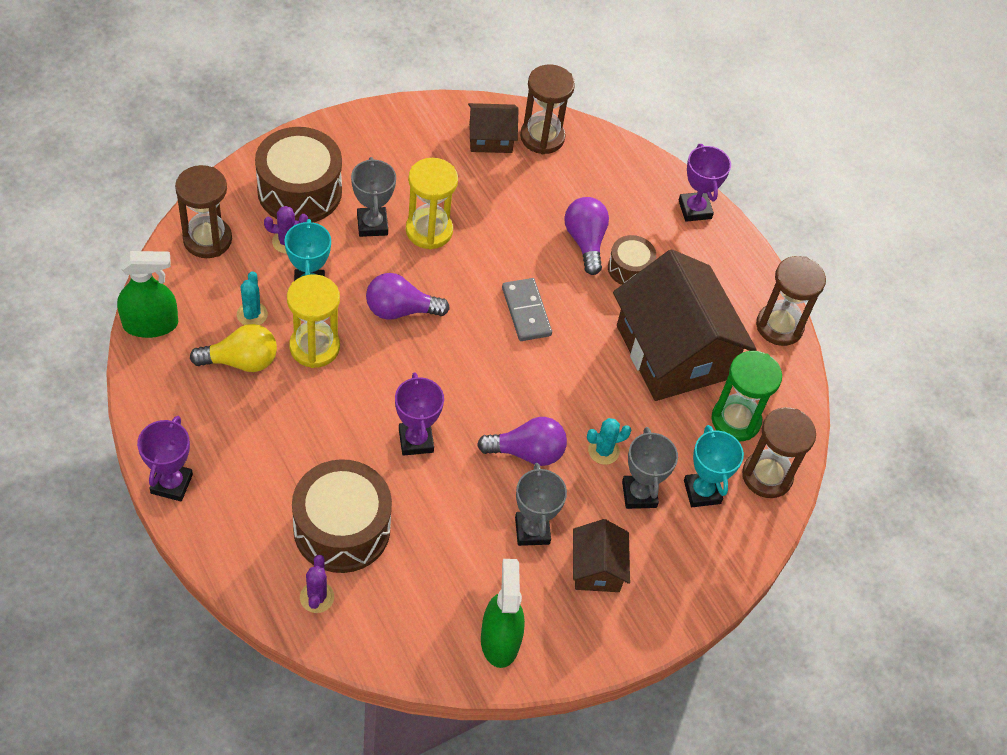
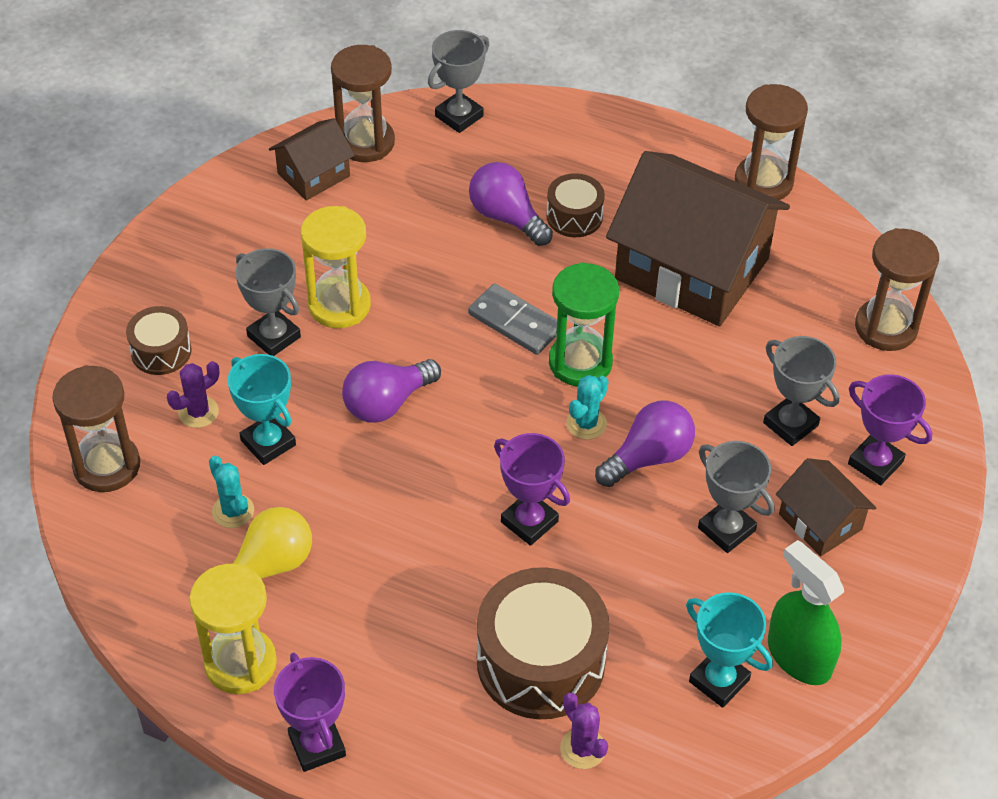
camera: 30 degrees left, 5 degrees down
(151, 324) = (129, 596): green spray bottle -> none
(299, 191) = (161, 351): brown drum -> brown drum, size x0.53
(314, 347) = (333, 499): yellow hourglass -> yellow hourglass (240, 663)
(603, 451) = (718, 406): turquoise cactus -> turquoise cactus (586, 424)
(617, 156) = (459, 116): none -> grey trophy
(695, 209) = (581, 122): purple trophy -> purple trophy (875, 463)
(702, 492) = (844, 382): turquoise trophy -> turquoise trophy (719, 681)
(735, 420) = (809, 295): green hourglass -> green hourglass (580, 362)

